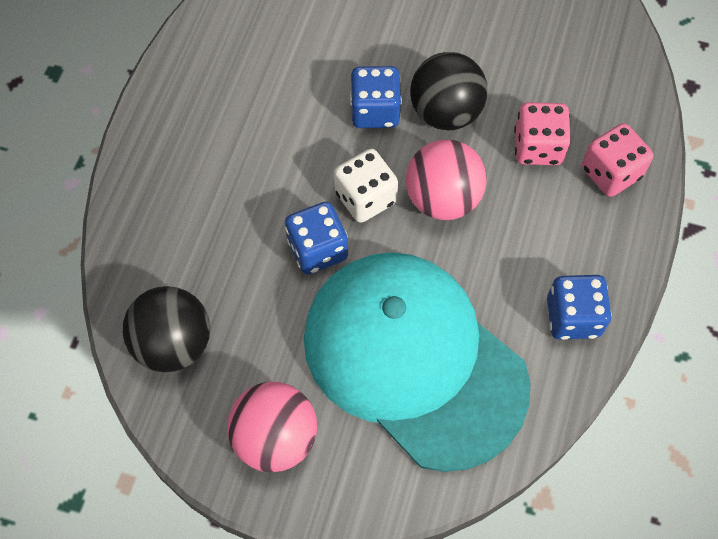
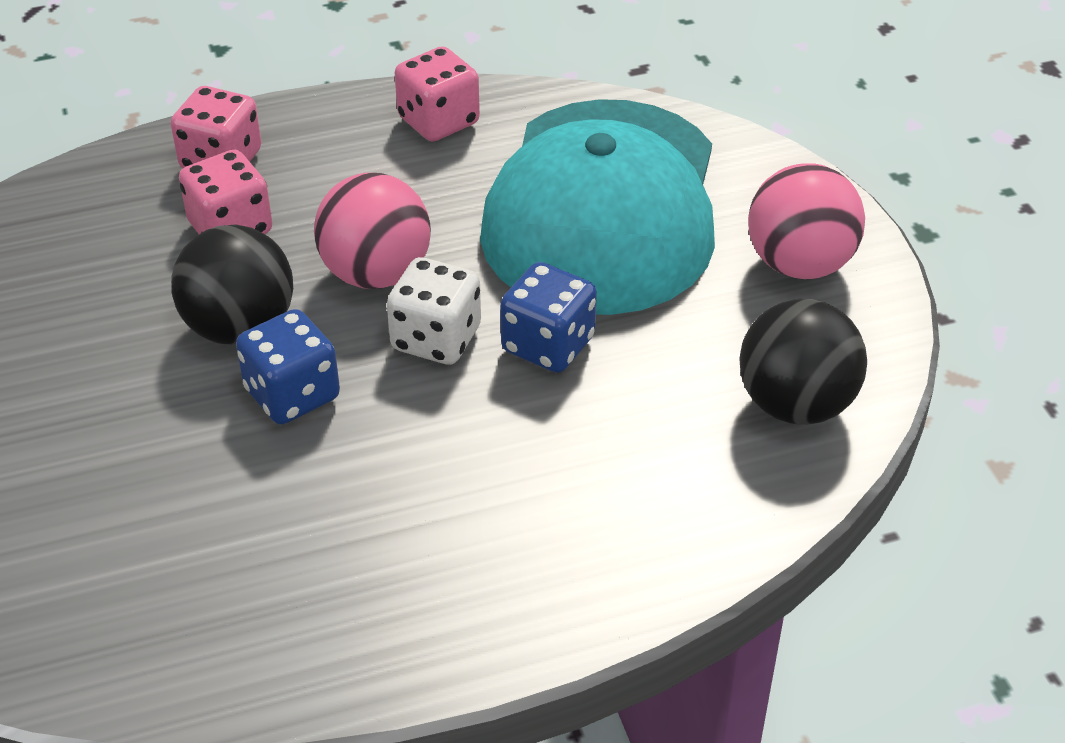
camera: 125 degrees left, 20 degrees down
(573, 317) = (438, 121): blue dice -> pink dice

